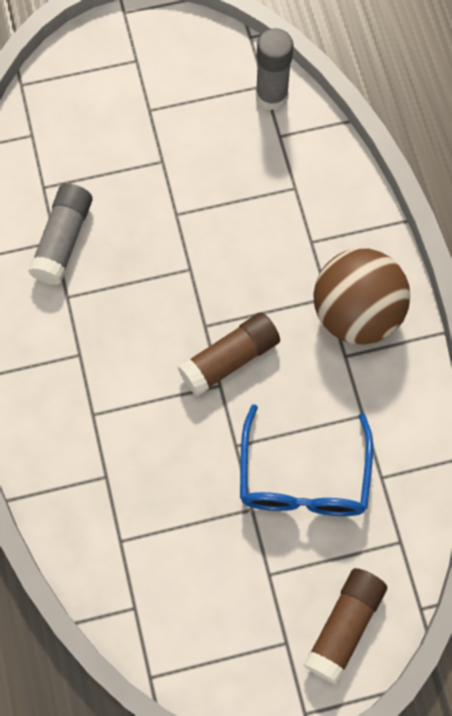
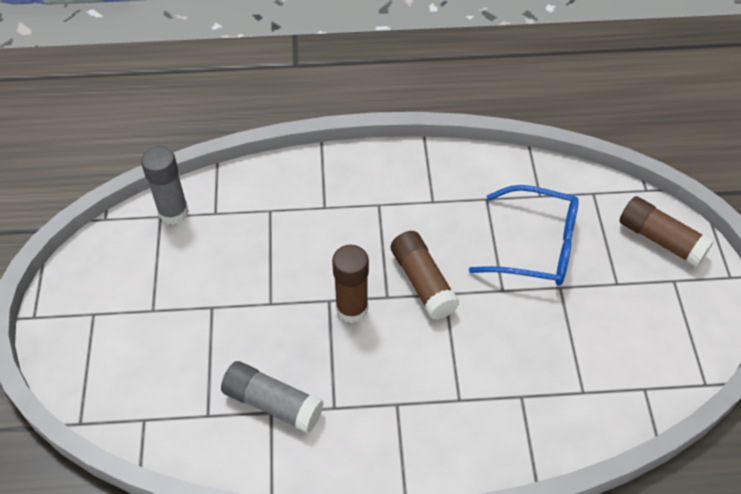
camera: 80 degrees left, 15 degrees down
(183, 293) = (352, 309): none -> brown glue stick
(356, 314) = (397, 187): brown ball -> none

